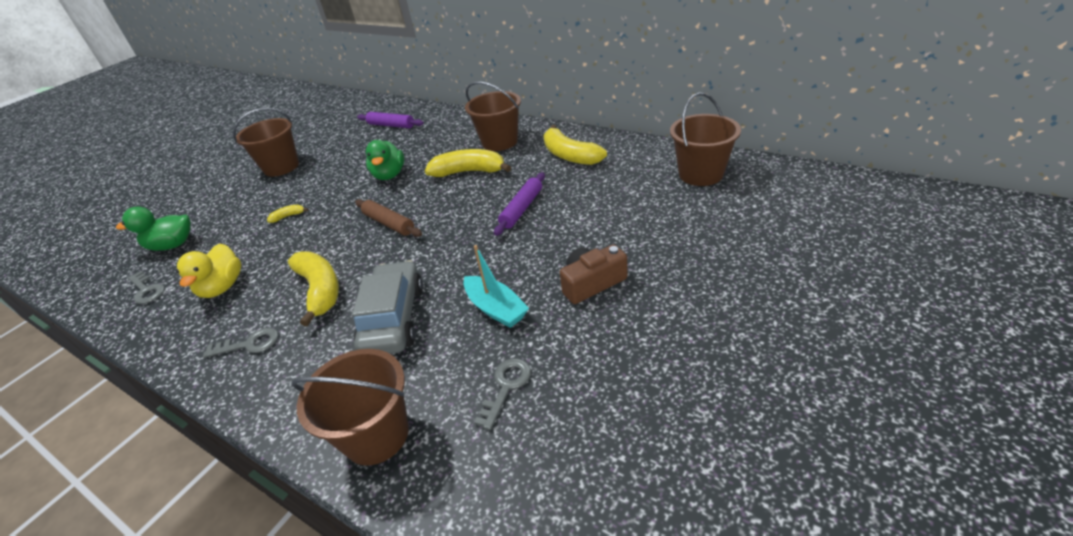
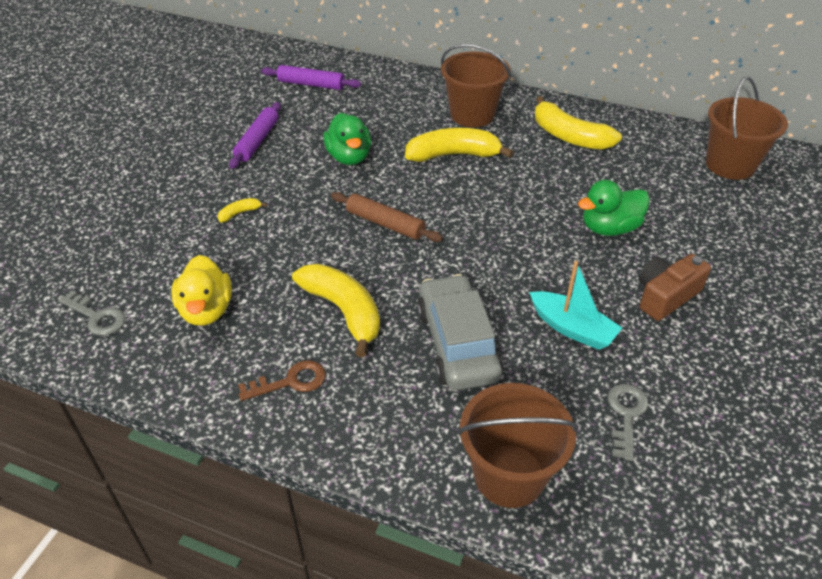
camera: 15 degrees left, 5 degrees up
(172, 245) = (92, 254): green duck -> green duck (609, 228)
(249, 344) = (291, 381): grey key -> brown key
(281, 167) = (185, 141): brown bucket -> none
(522, 209) = (543, 205): purple rolling pin -> purple rolling pin (257, 141)

